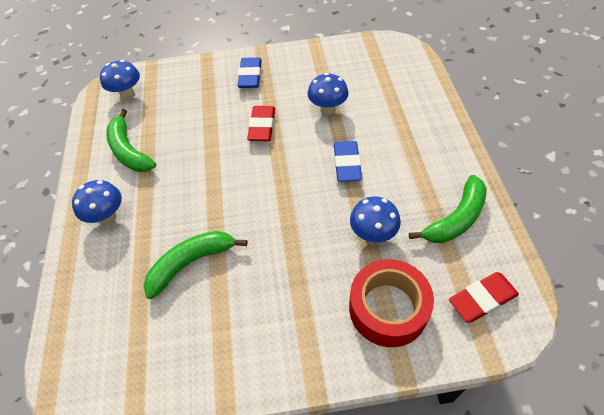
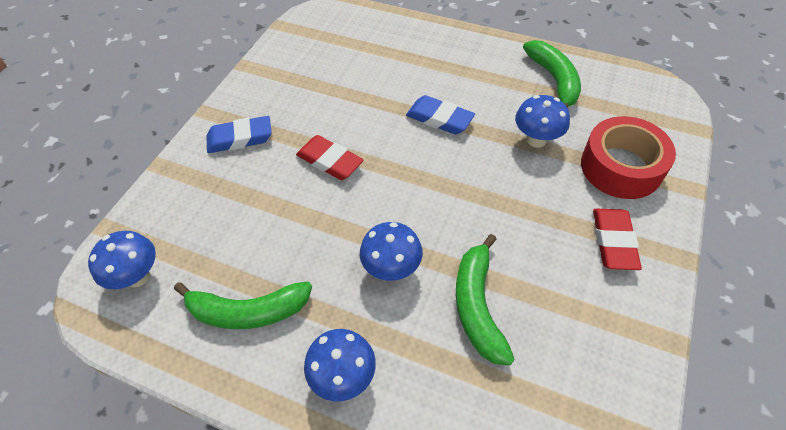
camera: 60 degrees left, 0 degrees up
(250, 76) = (240, 138): blue eraser -> blue eraser turned 45 degrees counterclockwise
(327, 109) = (354, 99): blue mushroom -> blue mushroom (392, 269)
(482, 299) = (641, 105): red eraser -> red eraser (613, 241)

